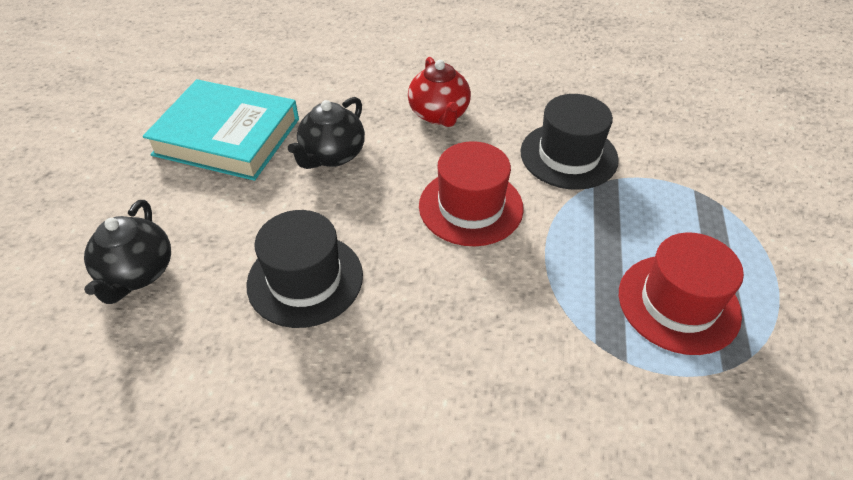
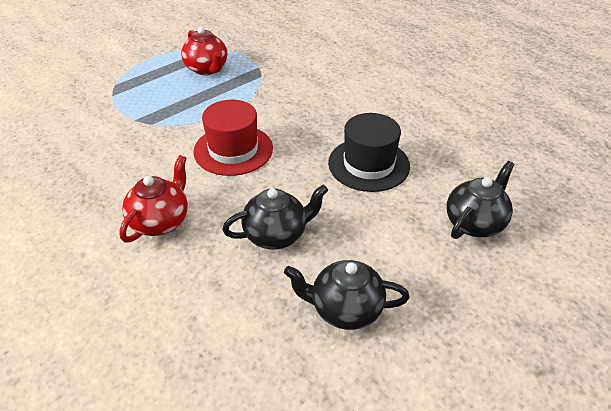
camera: 140 degrees left, 5 degrees down
(227, 137) = (345, 309): turquoise book -> black teapot
(568, 155) = (135, 144): black hat -> none
(678, 303) = (207, 69): red hat -> red teapot

